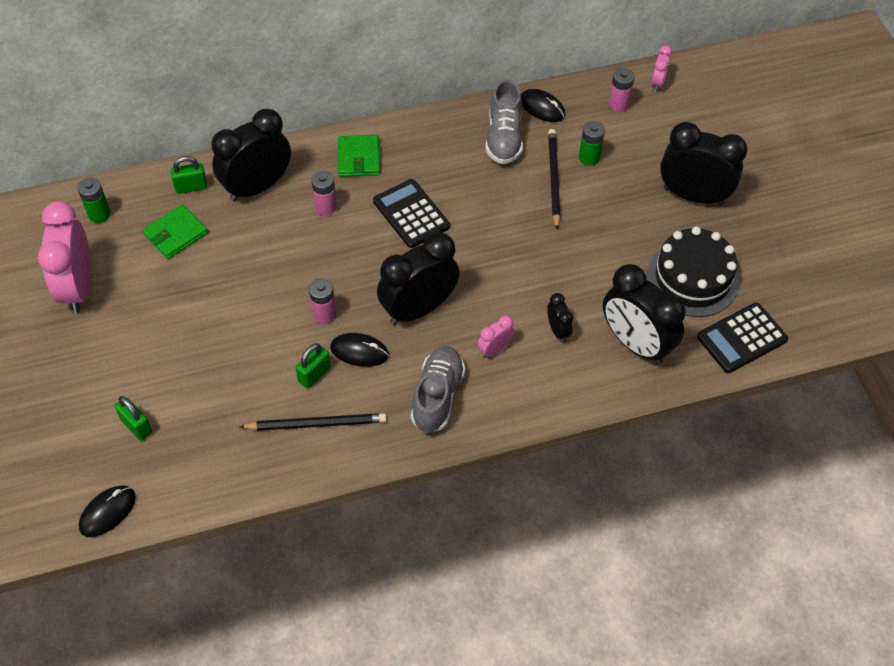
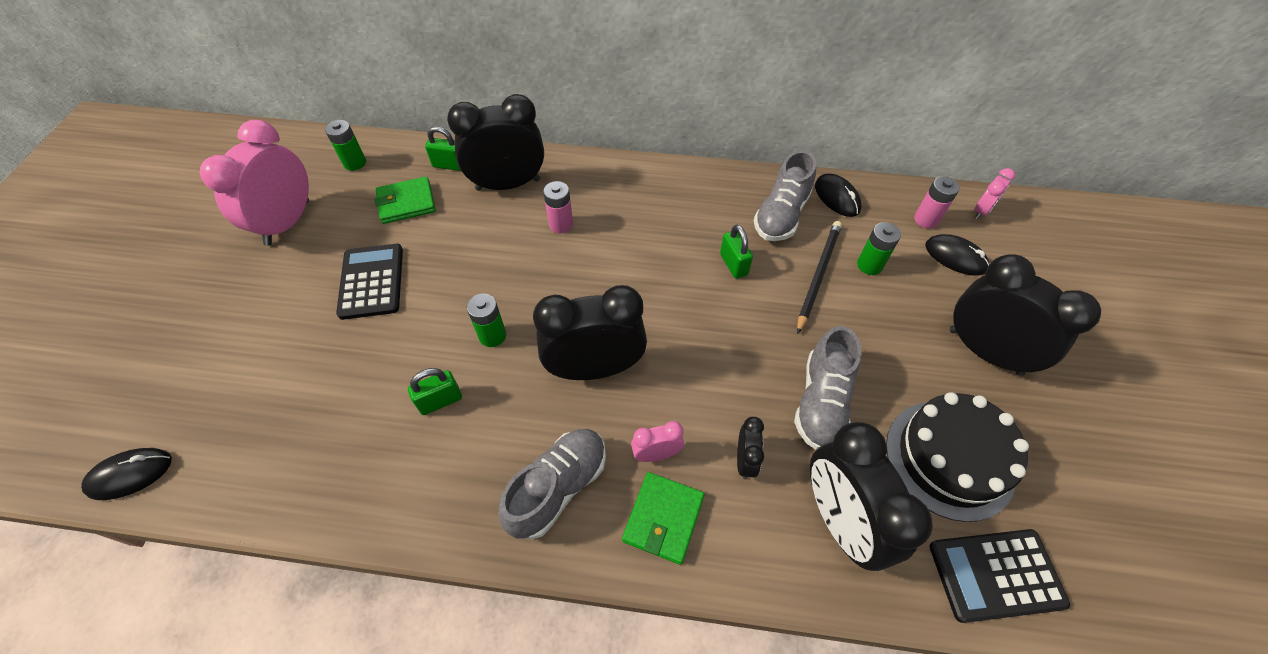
camera: 25 degrees right, 0 degrees up
(136, 426) = (231, 385): green padlock -> green padlock (733, 264)
(317, 424) = (406, 463): black pencil -> none
(324, 314) = (492, 336): pink battery -> green battery
(359, 158) = (620, 188): green wallet -> green wallet (663, 518)
(359, 351) = (503, 393): black mouse -> black mouse (955, 257)
(411, 214) = (643, 260): black calculator -> black calculator (371, 281)
(593, 272) = (821, 402): none -> grey shoe

